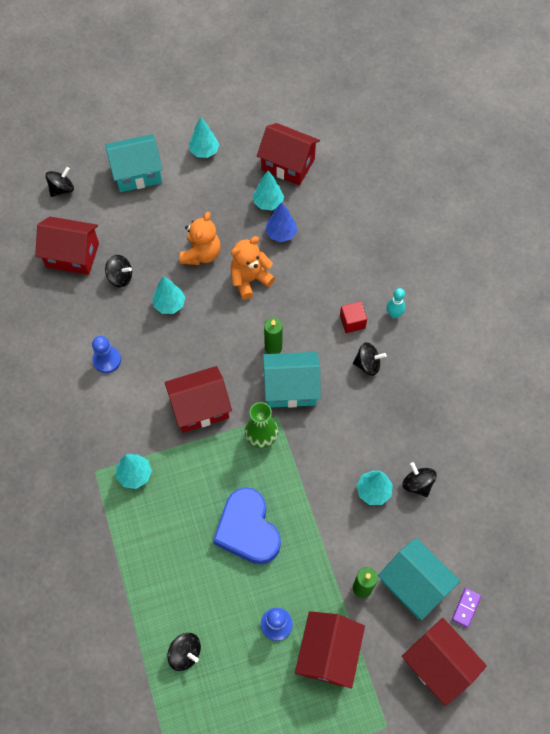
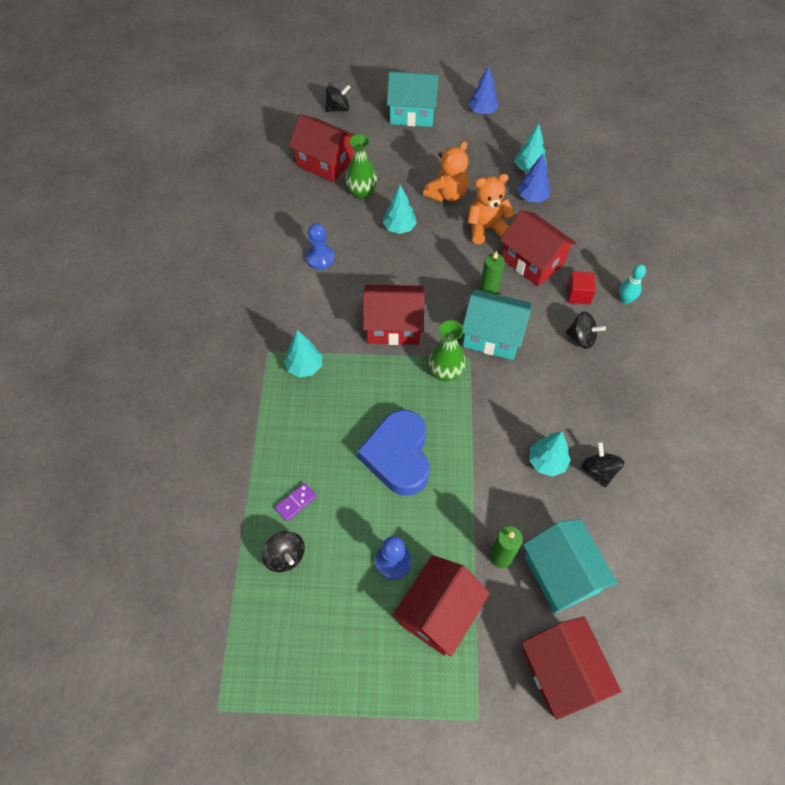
camera: 20 degrees right, 5 degrees down
(120, 277) = (361, 192): black spinning top -> green vase
(204, 151) = (482, 112): turquoise tree -> blue tree
(288, 164) = (560, 142): red house -> red house (532, 261)
(466, 608) = (614, 621): purple domino -> purple domino (295, 502)

